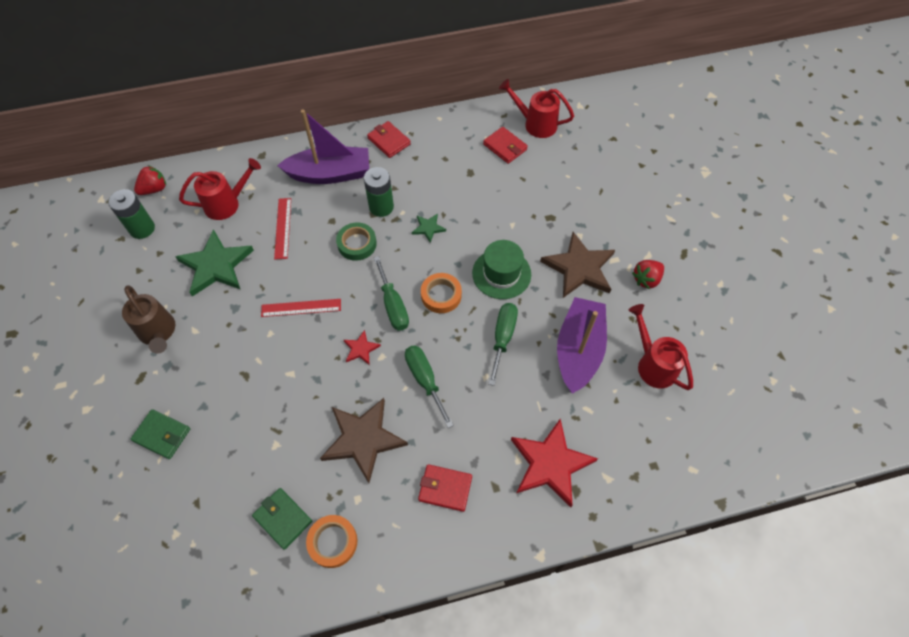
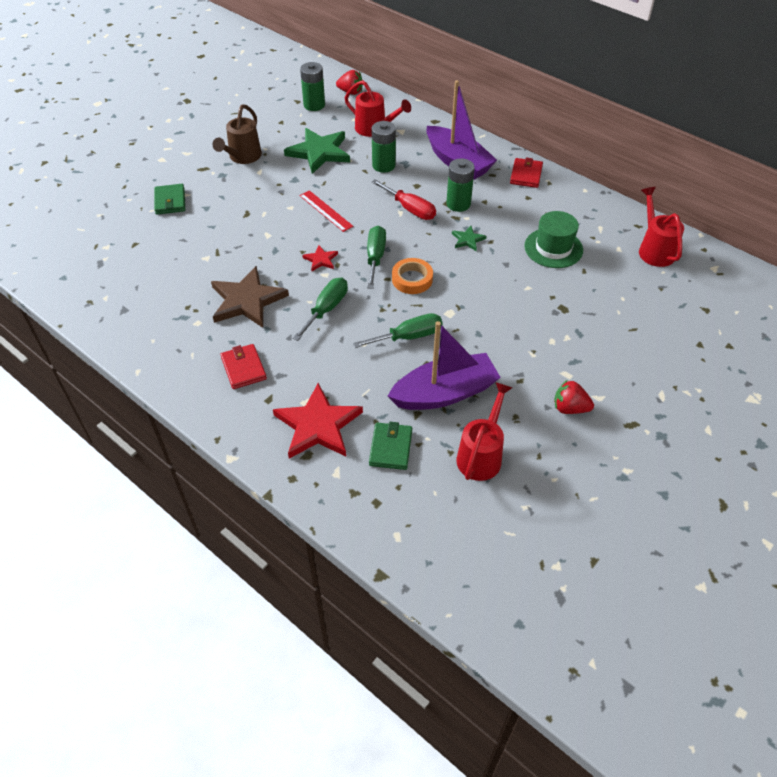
camera: 55 degrees right, 10 degrees down
(283, 228) = (383, 165): red ruler -> green battery
(283, 519) = (153, 291): green wallet -> green wallet (390, 448)
(333, 542) = (154, 327): orange tape -> none
(357, 244) = (410, 209): green tape -> red screwdriver
(393, 305) = (375, 257): green screwdriver -> green screwdriver turned 150 degrees clockwise
(501, 274) = (470, 305): green hat -> green hat (553, 248)
(505, 147) = (604, 243): red wallet -> none
(579, 268) = (531, 353): brown star -> none

